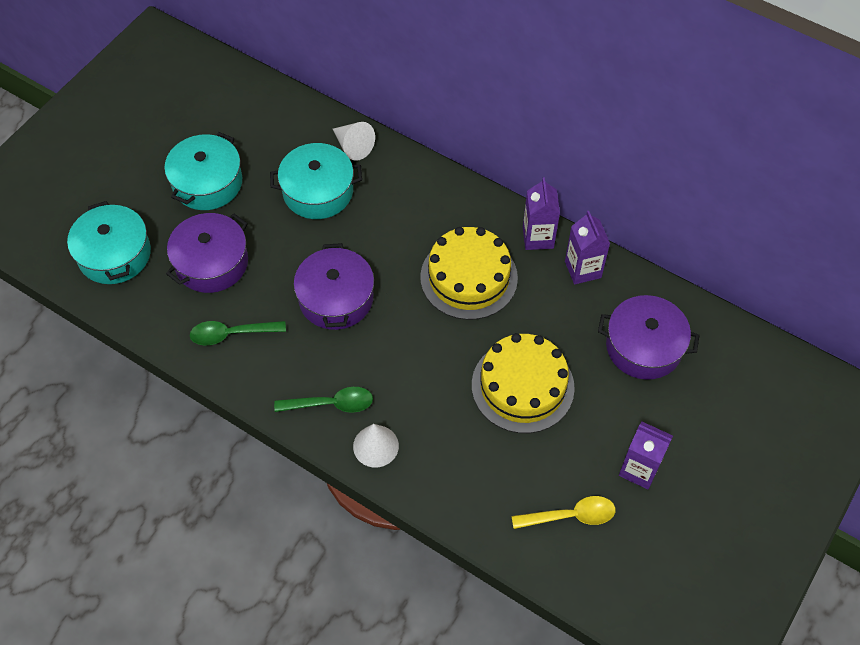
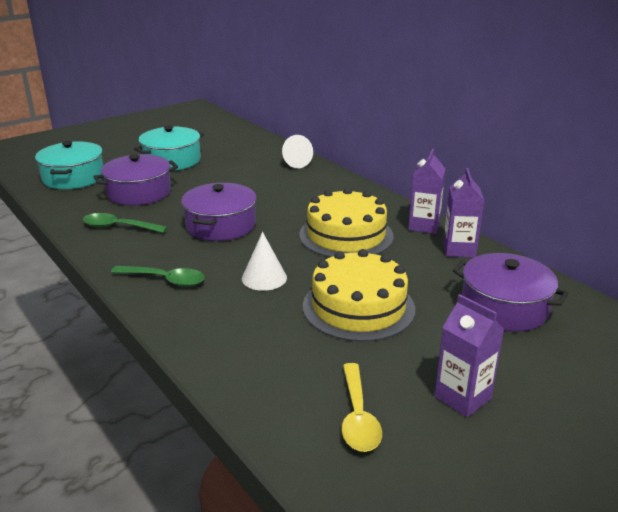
camera: 20 degrees right, 30 degrees down
(318, 191) = (250, 176): turquoise pot -> none
(375, 446) = (183, 314): white cone -> white cone (264, 278)
(570, 516) = (358, 417): yellow spoon -> yellow spoon turned 75 degrees clockwise

